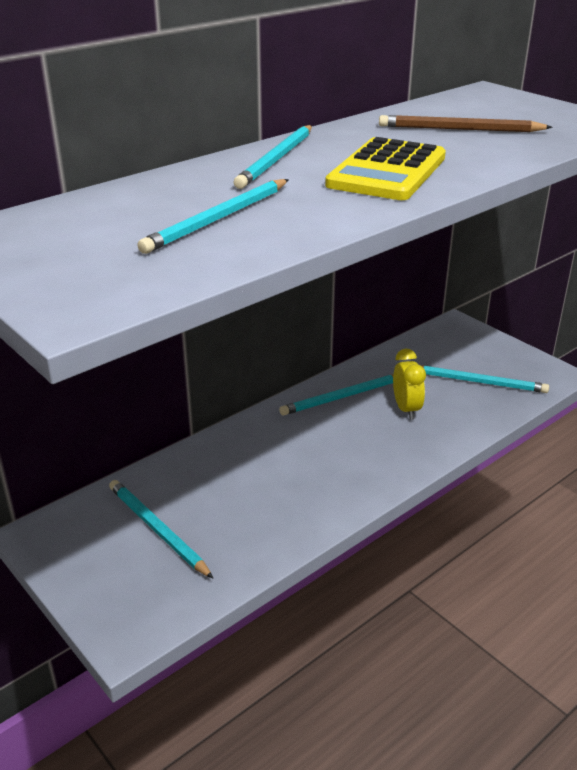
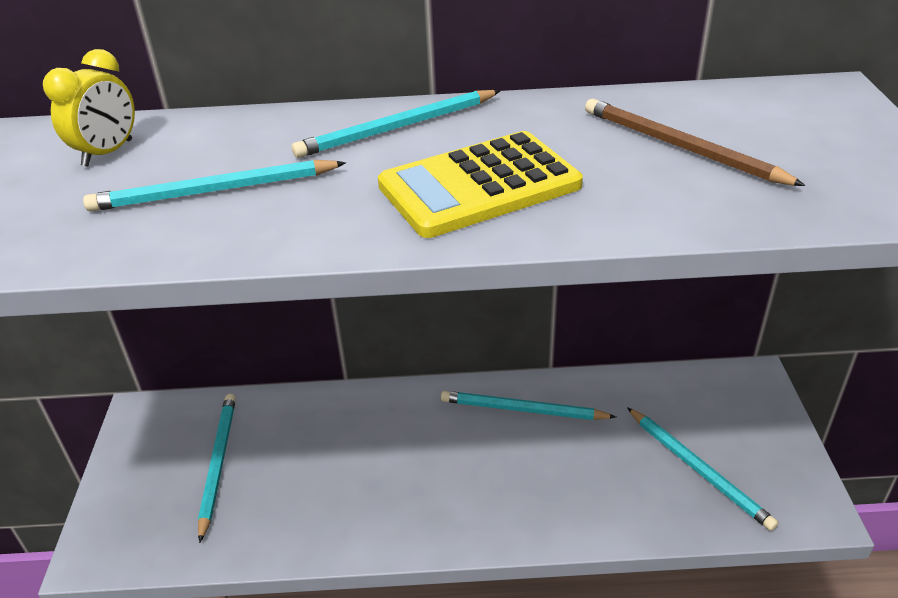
camera: 40 degrees right, 5 degrees up
(406, 409) = (574, 460): yellow clock -> yellow clock (108, 153)

